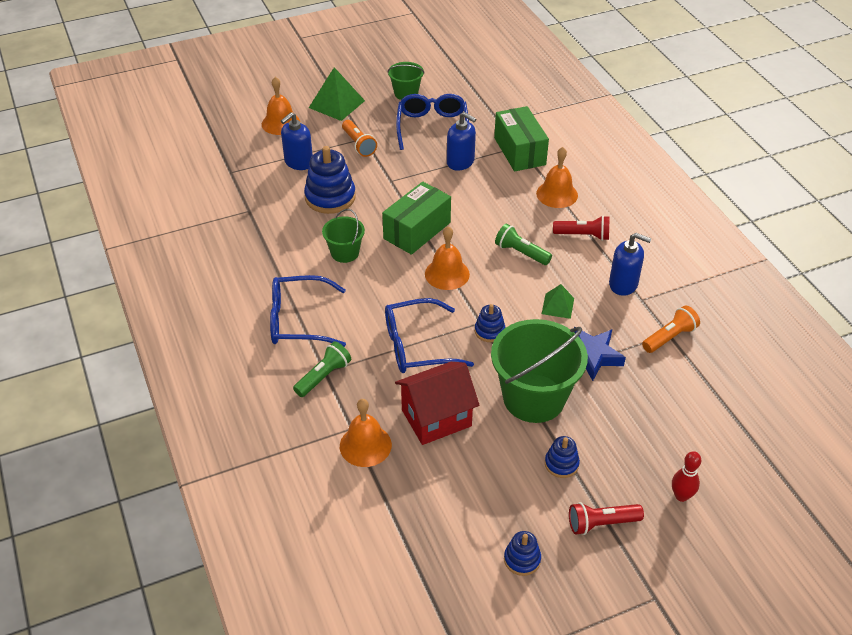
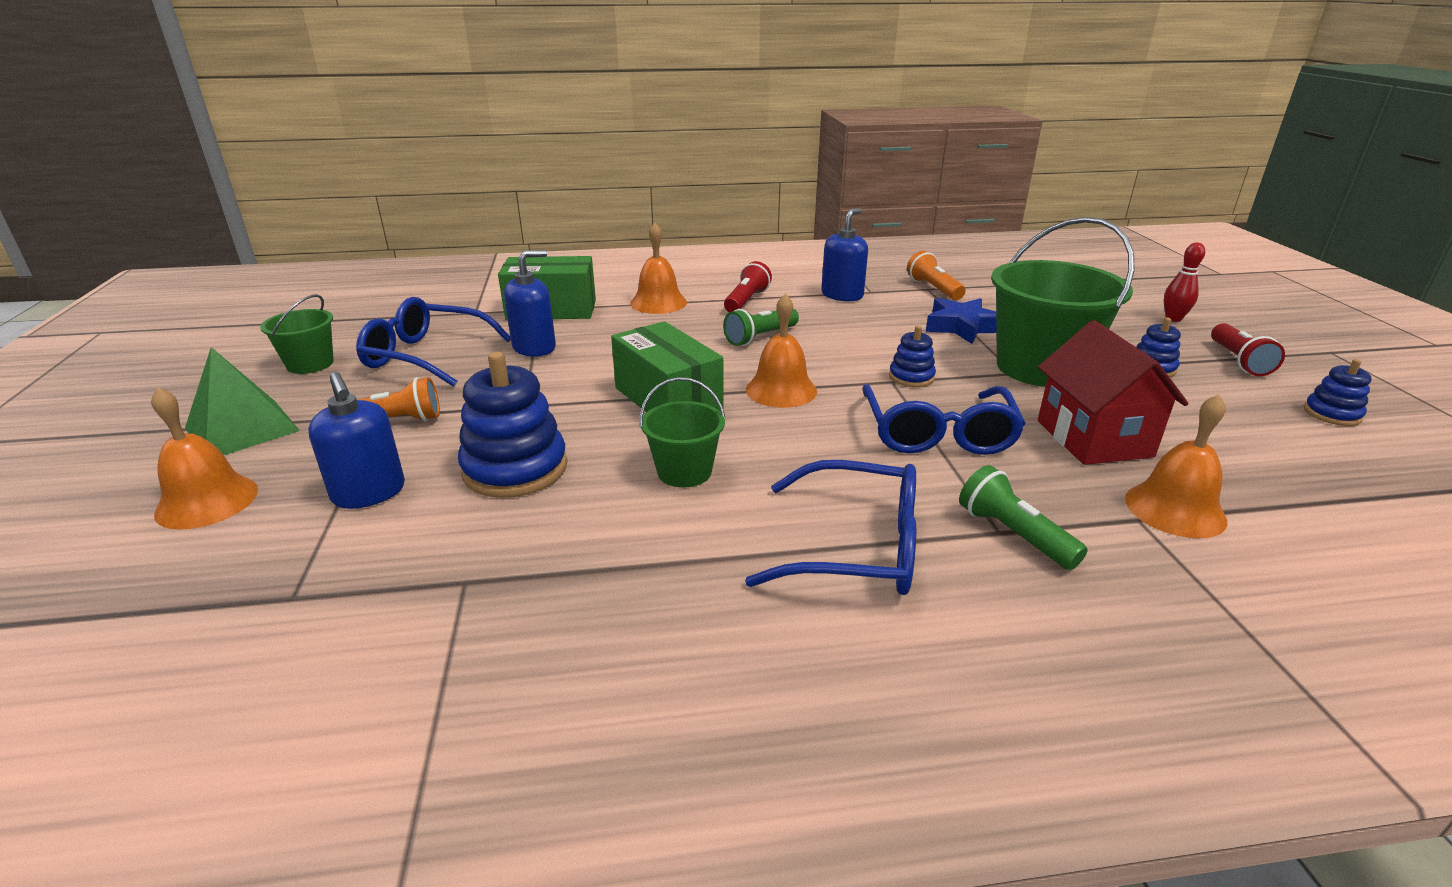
camera: 75 degrees left, 15 degrees down
(298, 320) = (856, 547): blue glasses -> blue glasses turned 90 degrees counterclockwise
(557, 306) = (870, 331): green pyramid -> none

